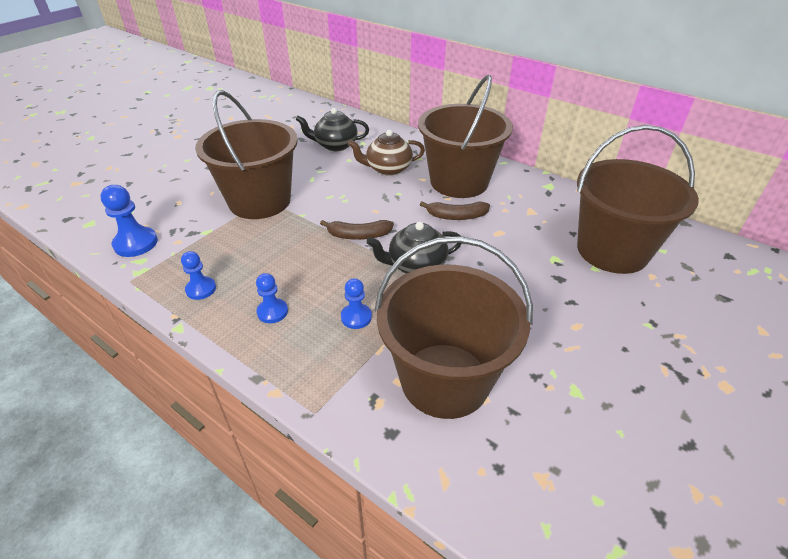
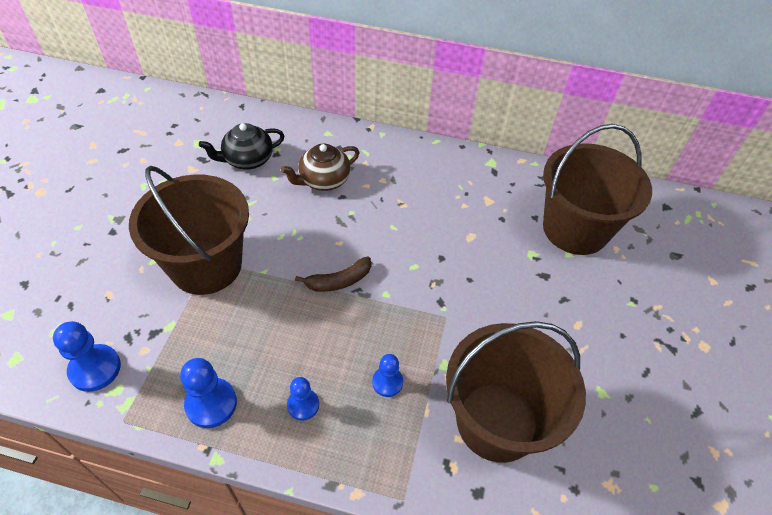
camera: 25 degrees left, 10 degrees up
(201, 289) = (211, 404): blue pawn -> blue pawn, size x1.56
(416, 265) = (413, 301): black teapot -> none
(456, 216) = (423, 227): brown banana -> none
(459, 182) = (404, 180): brown bucket -> none

